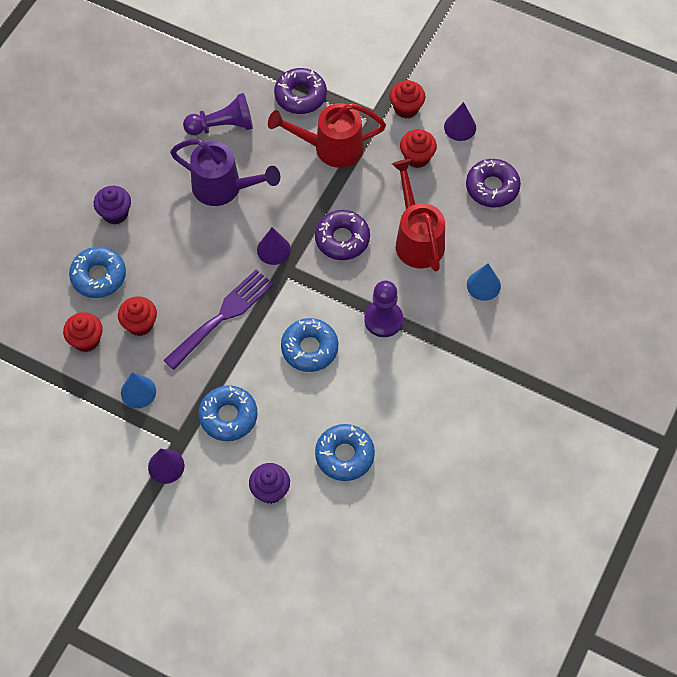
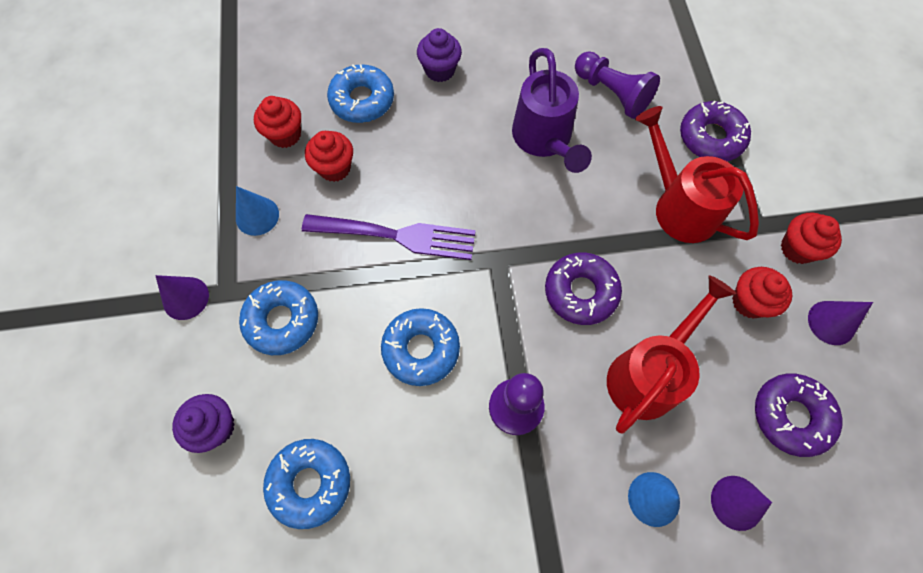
camera: 55 degrees right, 5 degrees up
(273, 250) = (512, 232): purple cone -> purple cone (737, 502)

